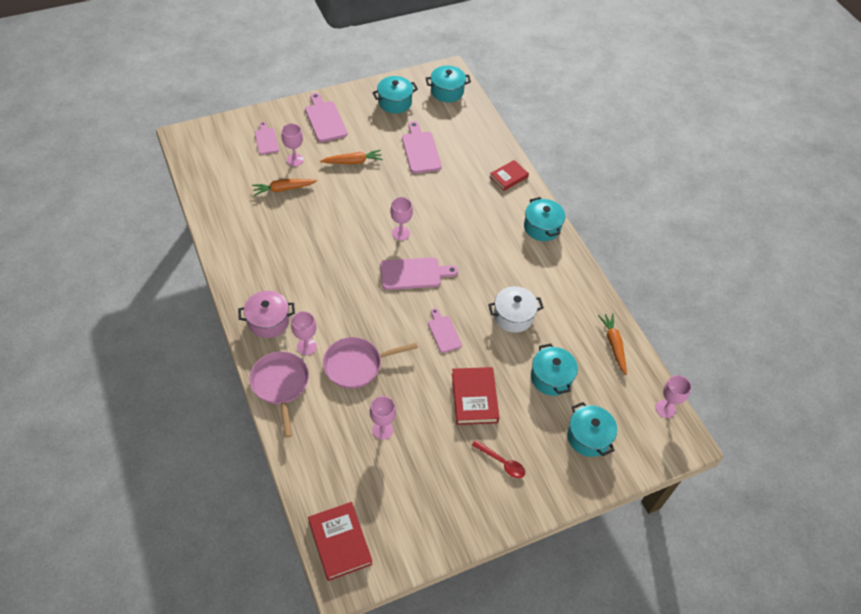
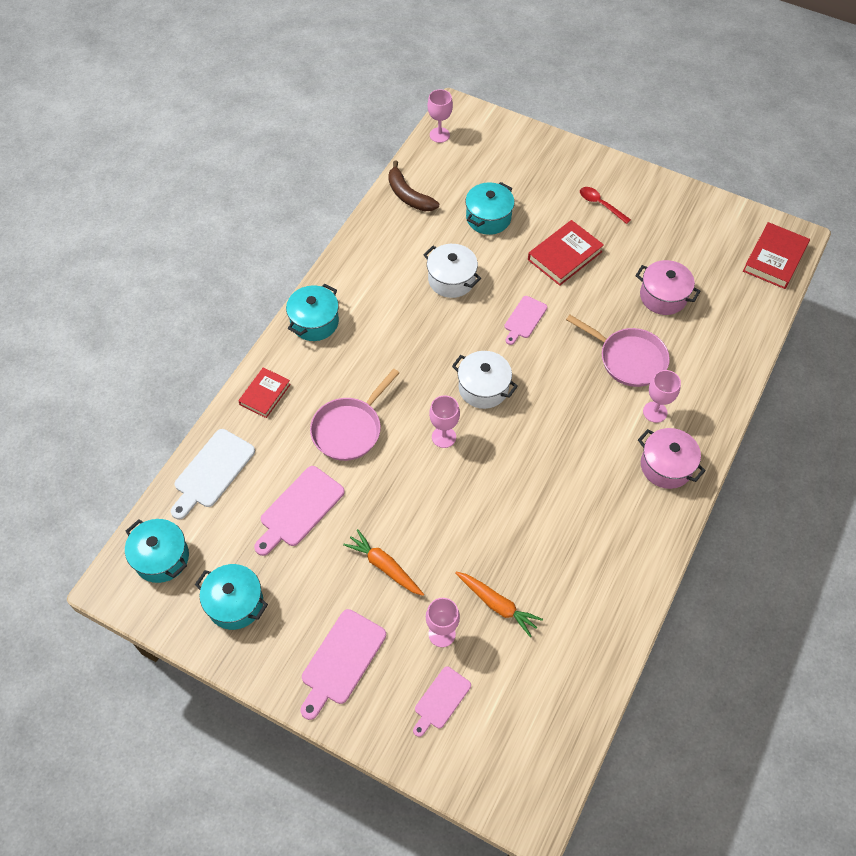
camera: 125 degrees left, 5 degrees up
(280, 385) = (711, 400): pink pan -> pink pan (350, 429)
(382, 430) = (663, 296): pink goblet -> pink pot
(414, 273) = (483, 388): pink cutting board -> white pot
(478, 132) = (212, 471): none -> white cutting board
(502, 462) = (600, 204): red spoon -> red spoon turned 45 degrees counterclockwise
(508, 177) = (265, 394): red book -> red book turned 75 degrees counterclockwise
(588, 437) = (518, 166): turquoise pot -> none
(613, 345) = (408, 195): orange carrot -> brown banana

